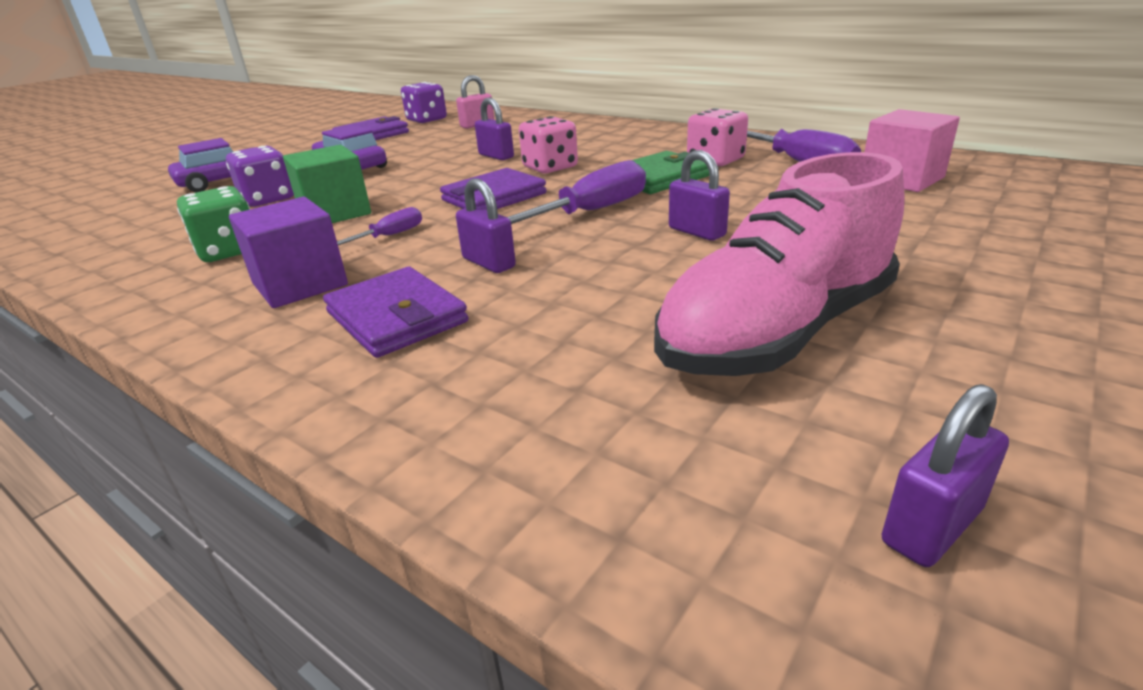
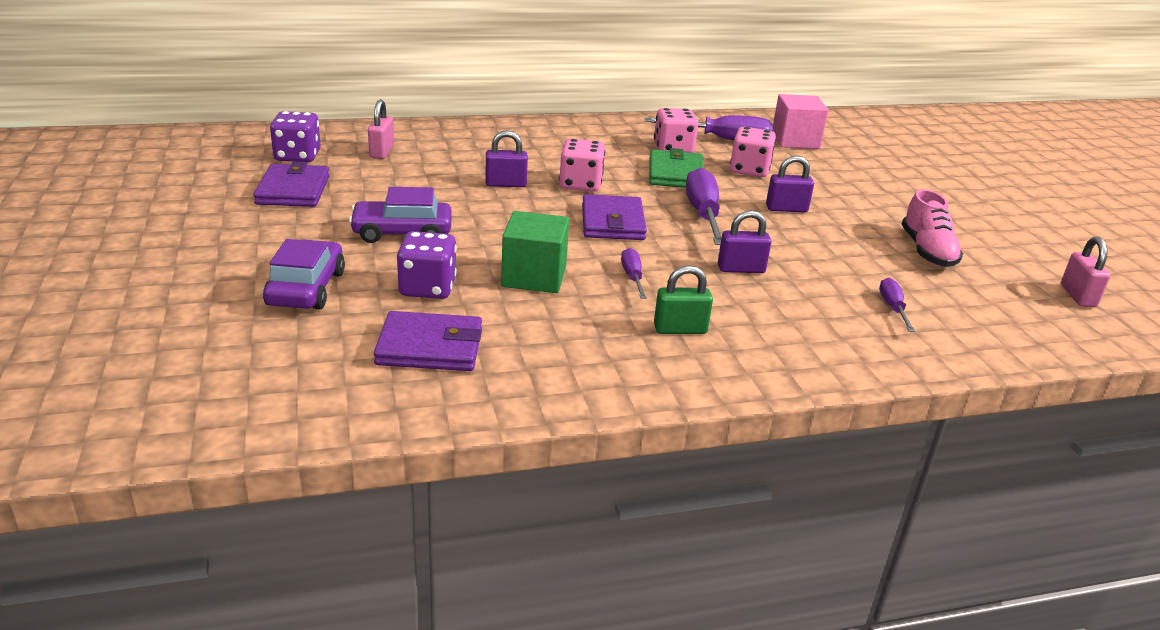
camera: 55 degrees left, 0 degrees up
(229, 251) = (553, 335): green dice -> none
(300, 284) = (680, 329): purple cube -> green padlock
(396, 317) = (785, 318): purple wallet -> purple wallet (430, 347)
(532, 365) = (892, 308): none -> purple screwdriver
(754, 191) = (749, 170): none -> pink dice
(776, 332) = (927, 251): pink shoe -> pink shoe, size x0.58
(931, 526) = (1077, 296): purple padlock -> pink padlock

